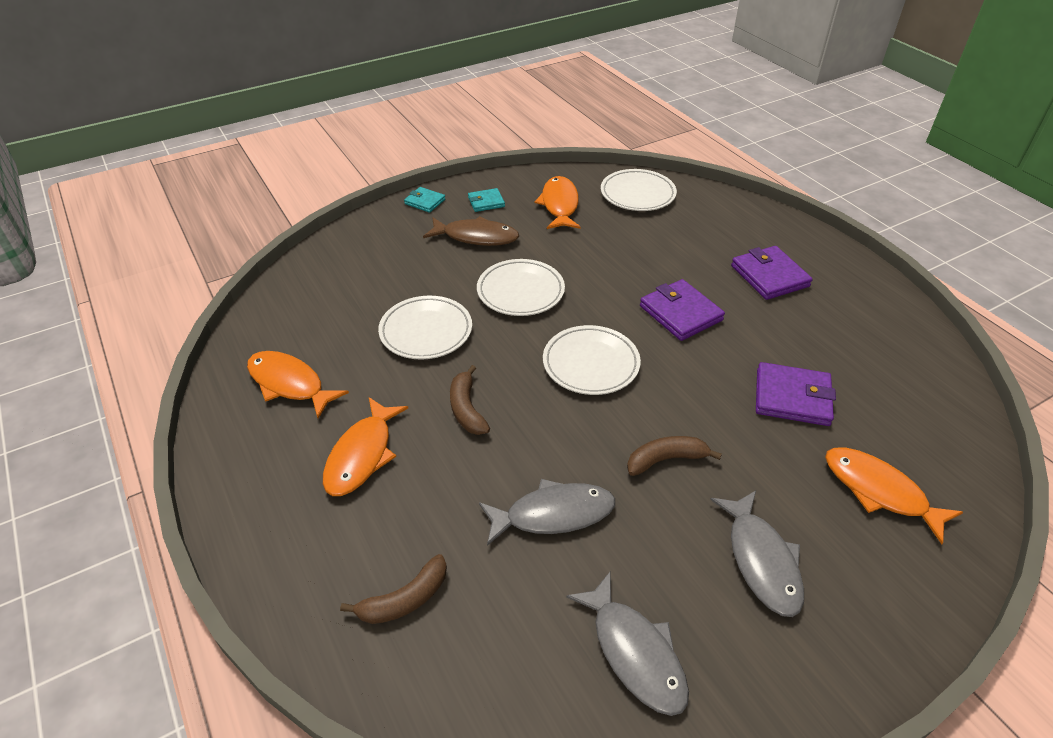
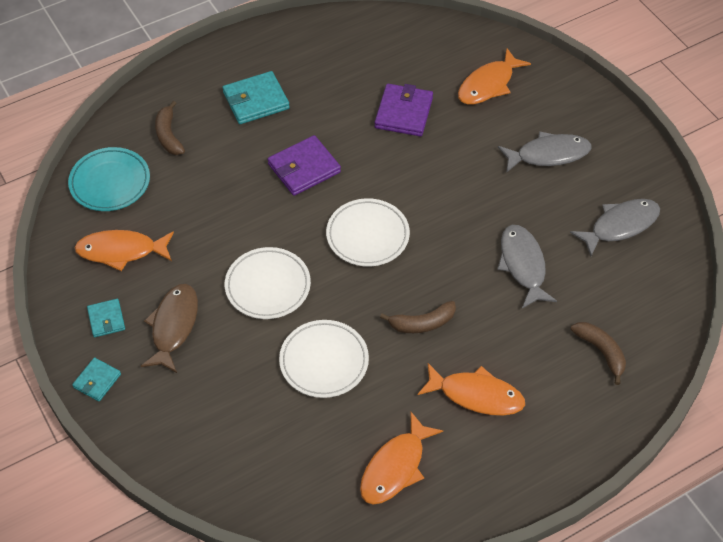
camera: 90 degrees left, 10 degrees up
(637, 194) = (110, 182): white plate -> turquoise plate
(666, 459) = (468, 195): brown banana -> brown banana (168, 135)
(769, 276) = (256, 100): purple wallet -> turquoise wallet

